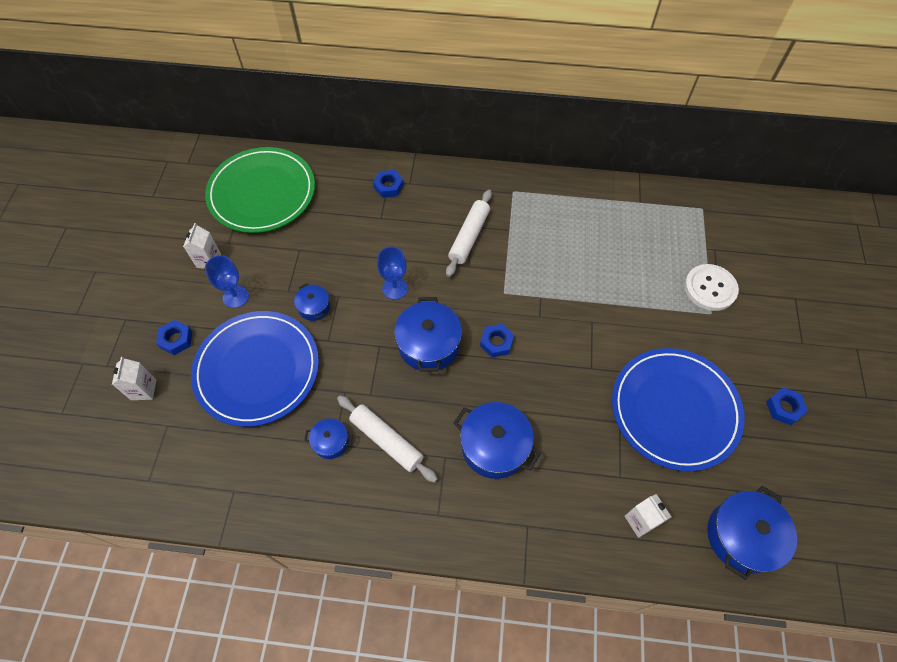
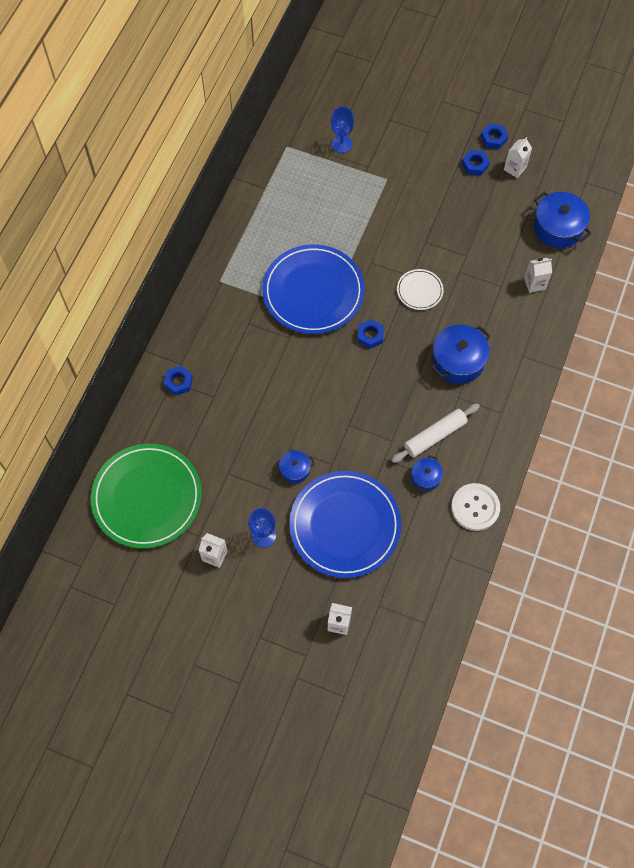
camera: 75 degrees left, 5 degrees up
(176, 339) = (295, 592): blue nut -> blue nut (493, 139)
(395, 288) = (294, 400): blue goblet -> blue goblet (341, 144)
(428, 344) = (358, 386): blue pot -> none
(469, 237) = (259, 329): white rolling pin -> none
(575, 382) = (419, 291): none -> white plate
(674, 410) = (459, 233): blue plate -> blue plate (313, 292)
(710, 288) = (364, 171): white button -> white button (475, 507)
(806, 459) = (515, 168): none -> white carton

